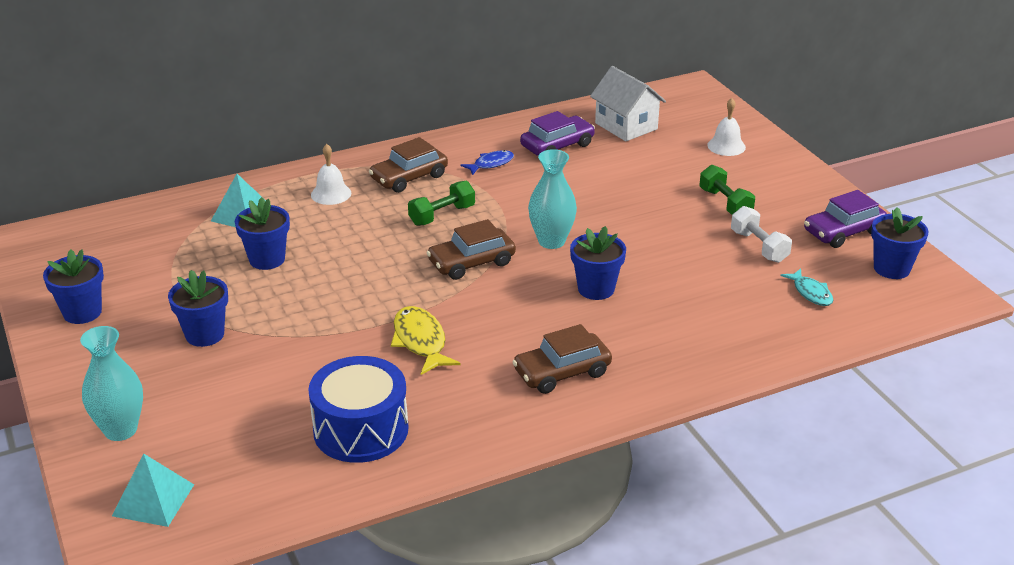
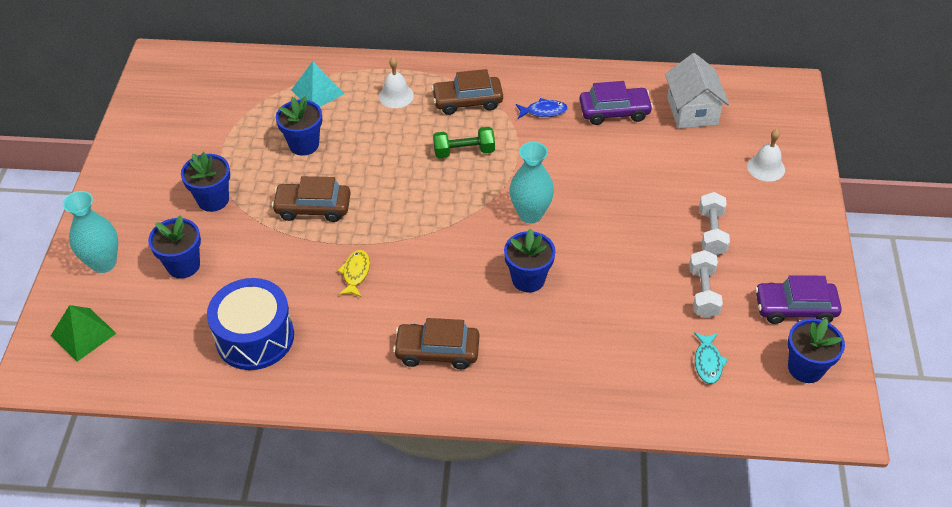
camera: 30 degrees right, 15 degrees up
(82, 312) = (149, 144): blue flower pot -> blue flower pot (183, 265)
(153, 500) = (83, 334): turquoise pyramid -> green pyramid
(421, 341) = (355, 273): yellow fish -> yellow fish, size x0.65
(471, 263) = (451, 210): brown car -> brown car (313, 208)
(725, 203) = (711, 232): green dumbbell -> white dumbbell

